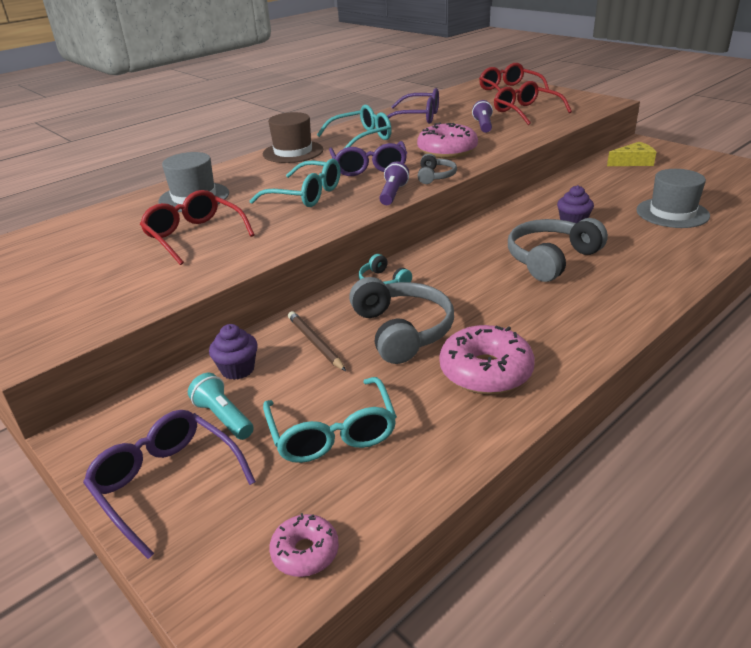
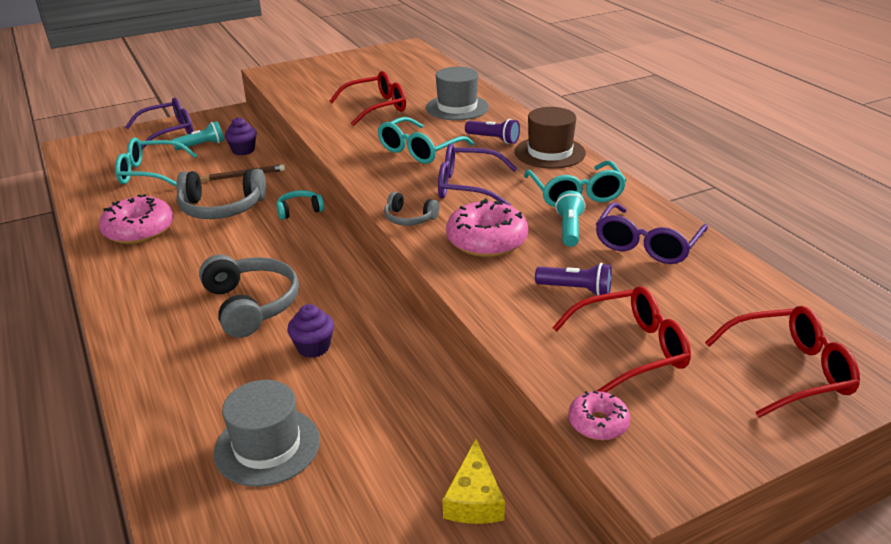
camera: 105 degrees right, 0 degrees up
(305, 552) = (83, 160): pink donut -> pink donut (598, 423)
(393, 194) = (383, 189): purple flashlight -> purple flashlight (493, 139)
(413, 134) = (569, 229): none -> turquoise flashlight

